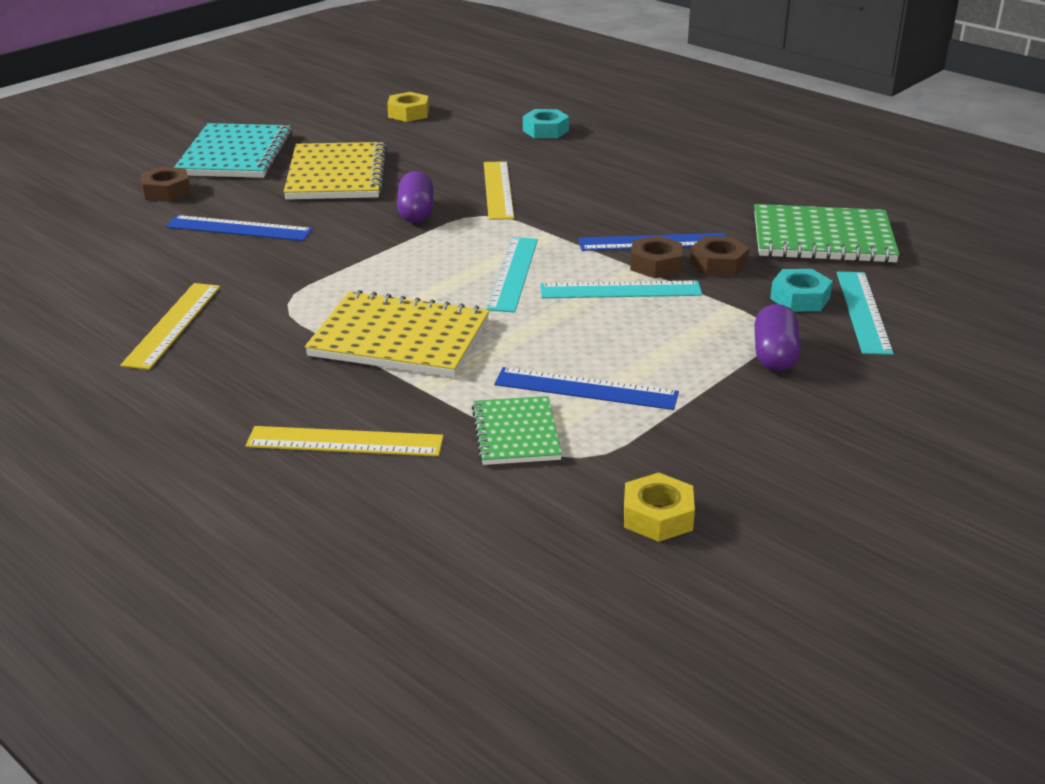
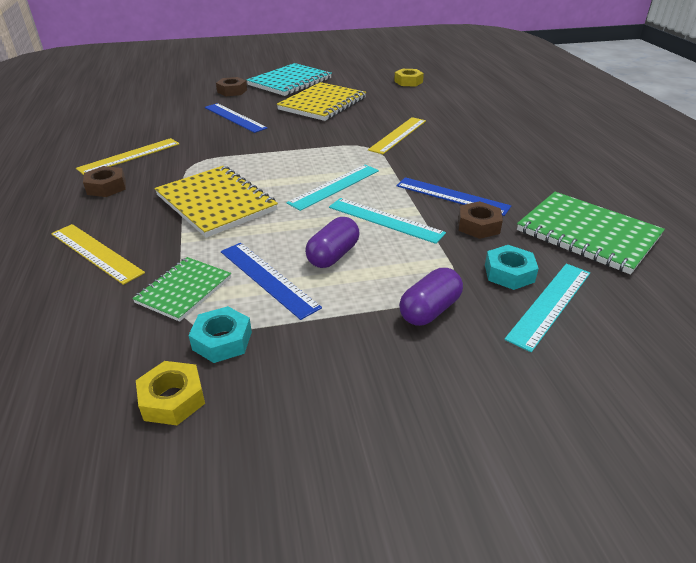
camera: 35 degrees right, 5 degrees up
(416, 213) = (333, 135): purple capsule -> purple capsule (333, 255)
(545, 130) = (476, 109): turquoise nut -> turquoise nut (222, 340)
(655, 265) = (432, 211): brown nut -> brown nut (106, 187)

